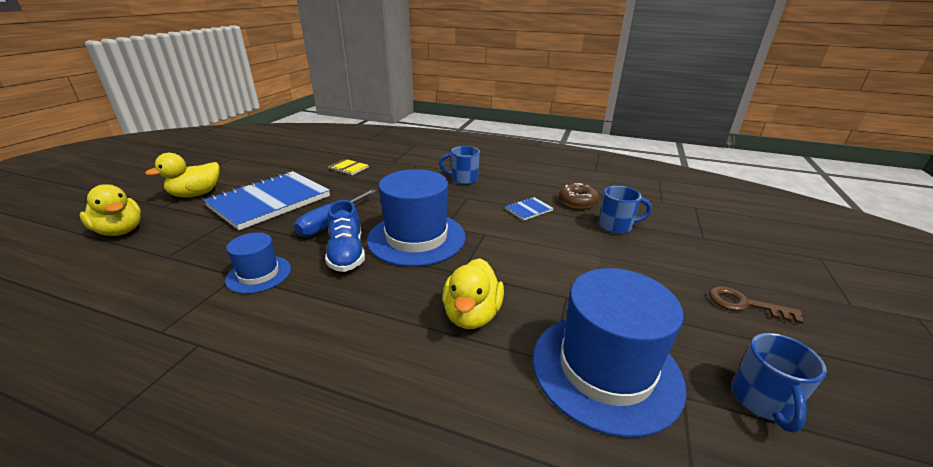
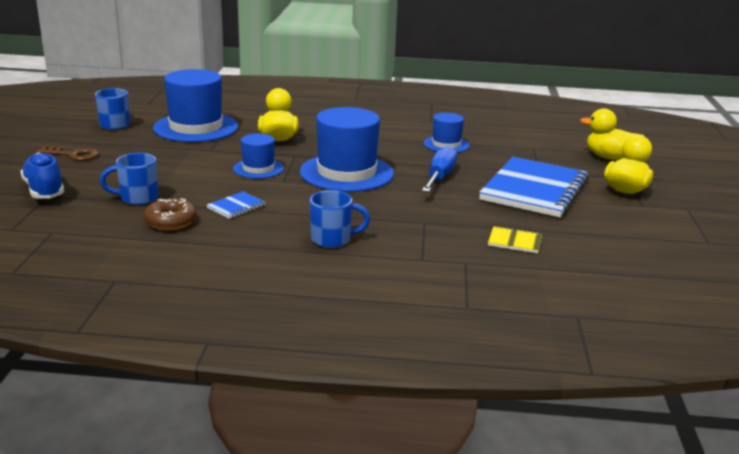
camera: 165 degrees right, 5 degrees down
(347, 254) = (396, 159): blue shoe -> blue shoe (44, 190)
(506, 254) = (258, 168): none -> blue hat

